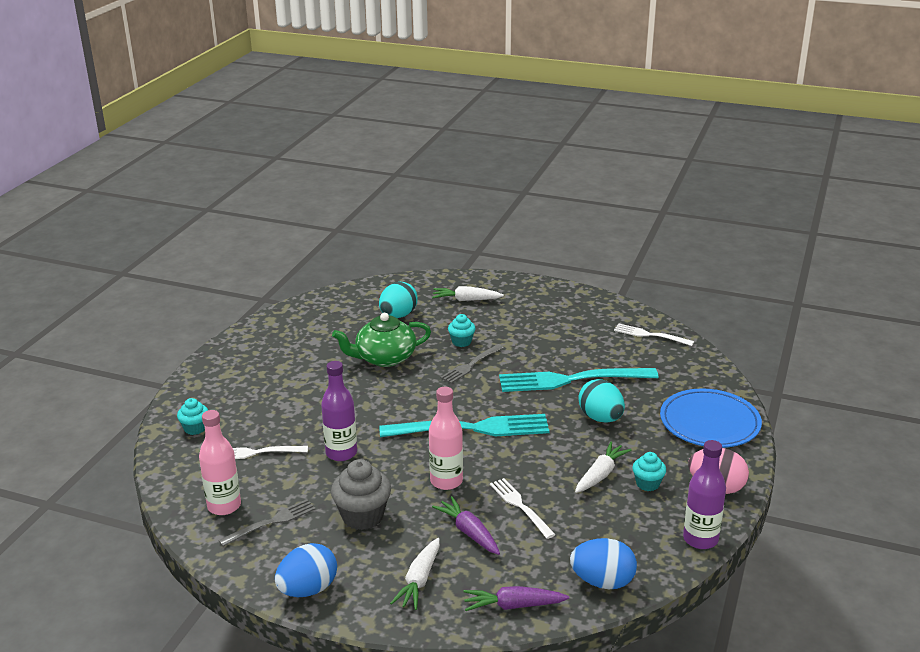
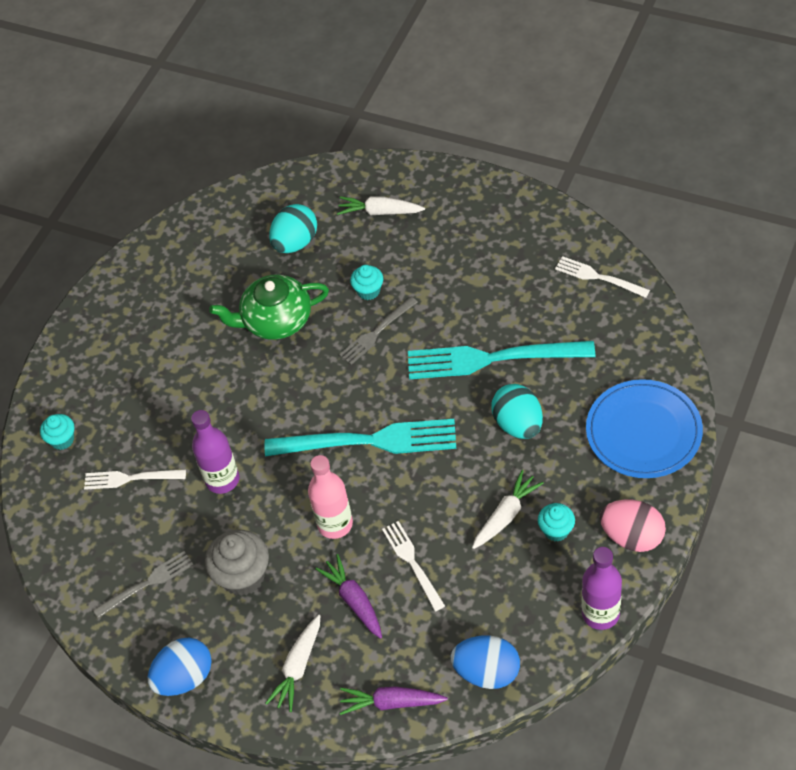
camera: 10 degrees right, 25 degrees up
(224, 506) = (97, 559): pink bottle -> none

